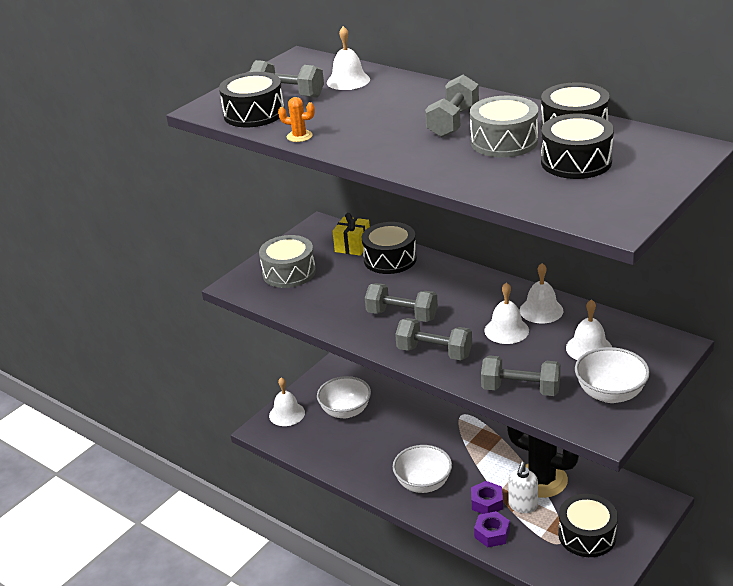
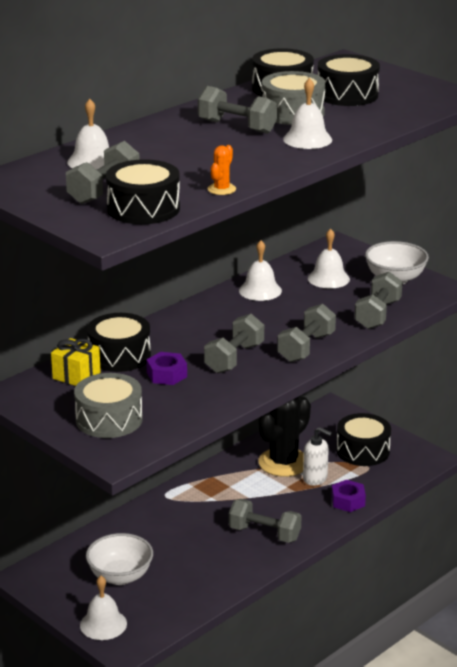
camera: 85 degrees left, 5 degrees down
(423, 483) = (264, 533): white bowl -> grey dumbbell
(487, 503) = (305, 498): purple nut -> purple nut (166, 375)
(506, 330) = (285, 310): white bell -> white bell (307, 139)

